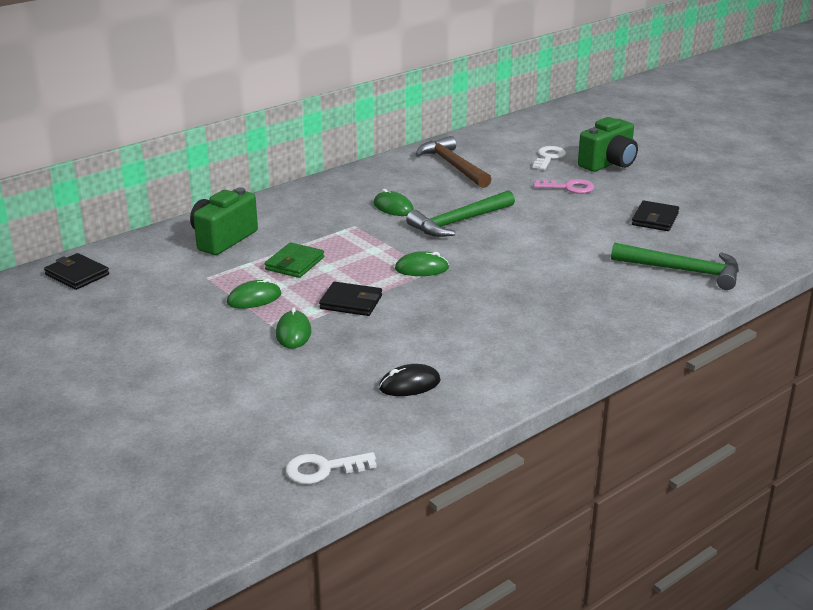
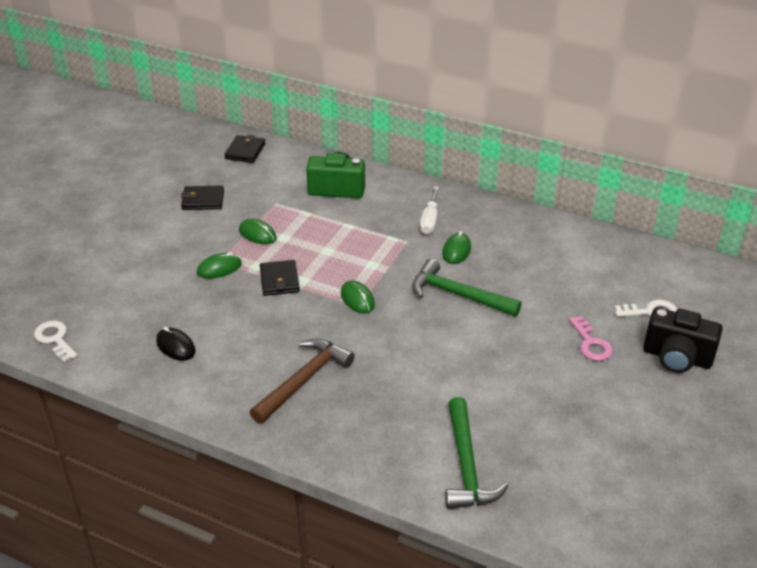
camera: 65 degrees right, 10 degrees up
(294, 263) = (322, 234): green wallet -> none
(333, 208) = (429, 220): none -> white screwdriver
(453, 166) = (572, 258): brown hammer -> brown hammer (304, 380)
(608, 164) = (677, 357): green camera -> black camera
(655, 219) = (569, 421): black wallet -> black wallet (203, 200)

